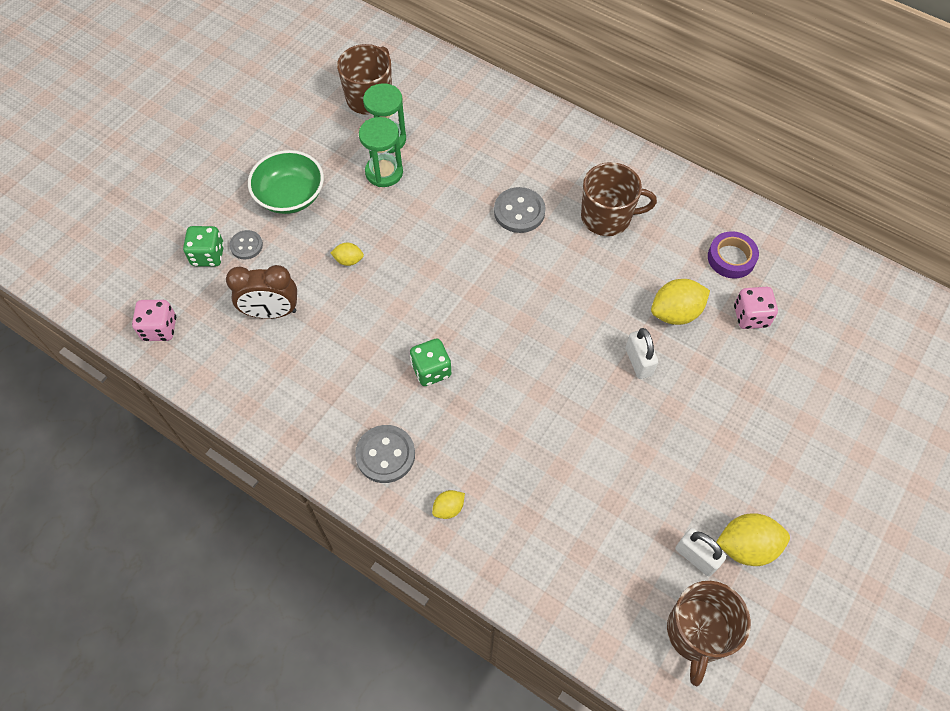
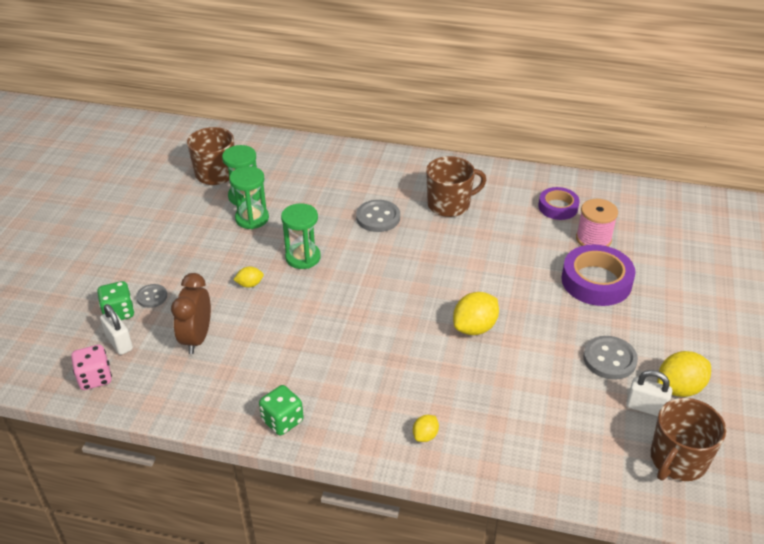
camera: 20 degrees left, 20 degrees down
(271, 312) = (197, 338): brown clock -> brown clock turned 120 degrees clockwise
(290, 196) = (176, 253): green bowl -> none
(385, 455) = (350, 413): grey button -> grey button (609, 359)
(416, 242) = (303, 257): none -> green hourglass
(431, 370) = (359, 341): green dice -> green dice (282, 421)
(638, 362) = (526, 290): white padlock -> white padlock (119, 343)
(675, 313) = (536, 251): yellow lemon -> yellow lemon (474, 327)
(697, 633) = (677, 460): brown mug -> brown mug turned 45 degrees clockwise
(724, 375) = (596, 281): none -> purple tape
(750, 316) = (593, 239): pink dice -> pink spool

